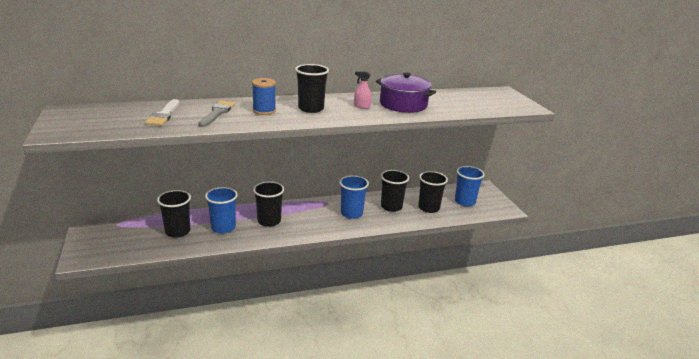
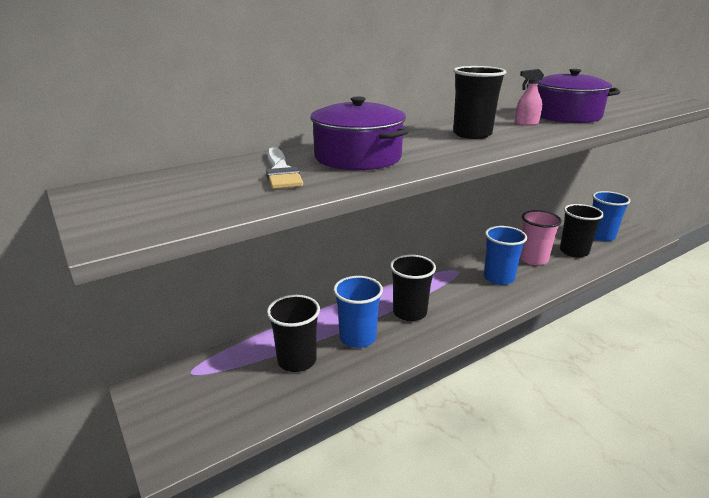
camera: 15 degrees left, 0 degrees up
(217, 113) = (358, 157): grey brush -> purple pot
(264, 111) = (417, 145): blue spool -> none
(391, 207) = (533, 259): black cup -> pink cup

